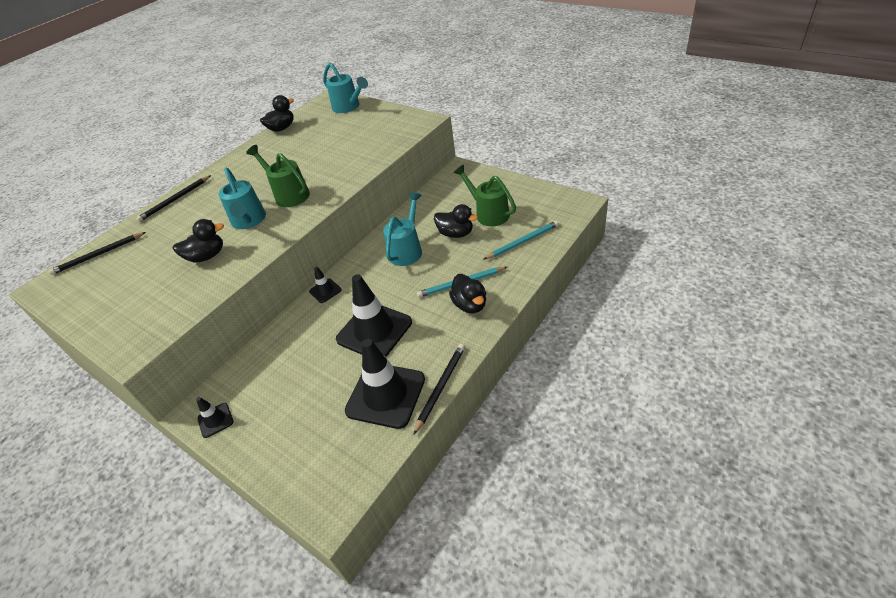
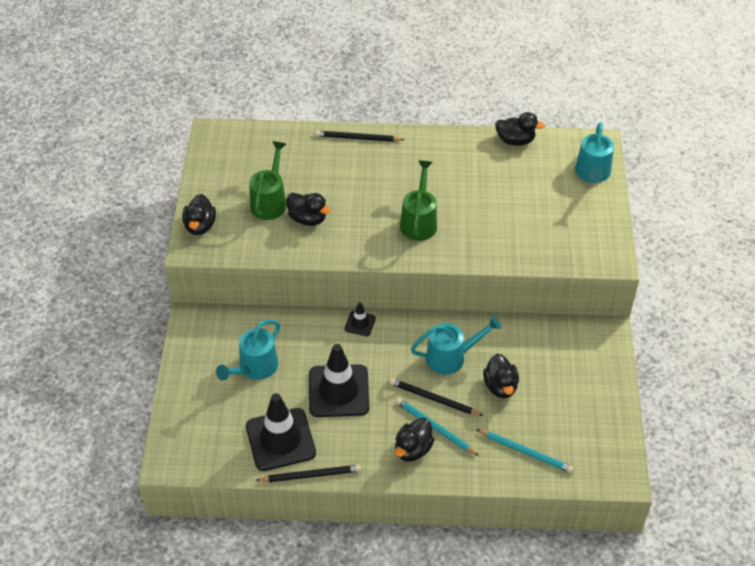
camera: 50 degrees right, 5 degrees up
(98, 255) = (264, 140): black pencil -> black pencil (434, 399)
(118, 335) = (200, 226): none -> black duck
(215, 420) = (193, 338): black traffic cone -> none
(249, 221) = (366, 217): turquoise watering can -> turquoise watering can (254, 368)
(488, 213) = (550, 399): green watering can -> green watering can (270, 201)

